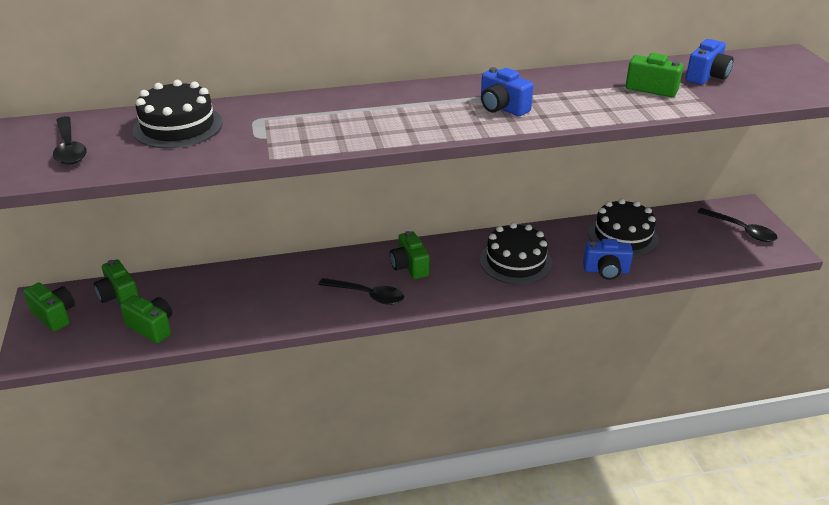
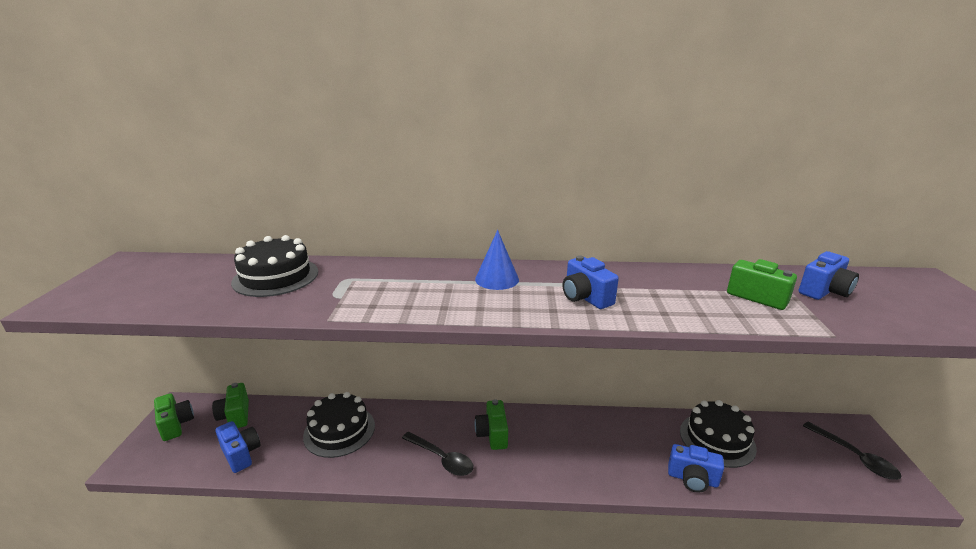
camera: 15 degrees right, 10 degrees down
(69, 148) = (172, 284): black spoon -> none
(152, 328) = (241, 454): green camera -> blue camera
(410, 101) = (497, 279): none -> blue cone
(515, 261) = (598, 448): black cake -> black cake (339, 430)

